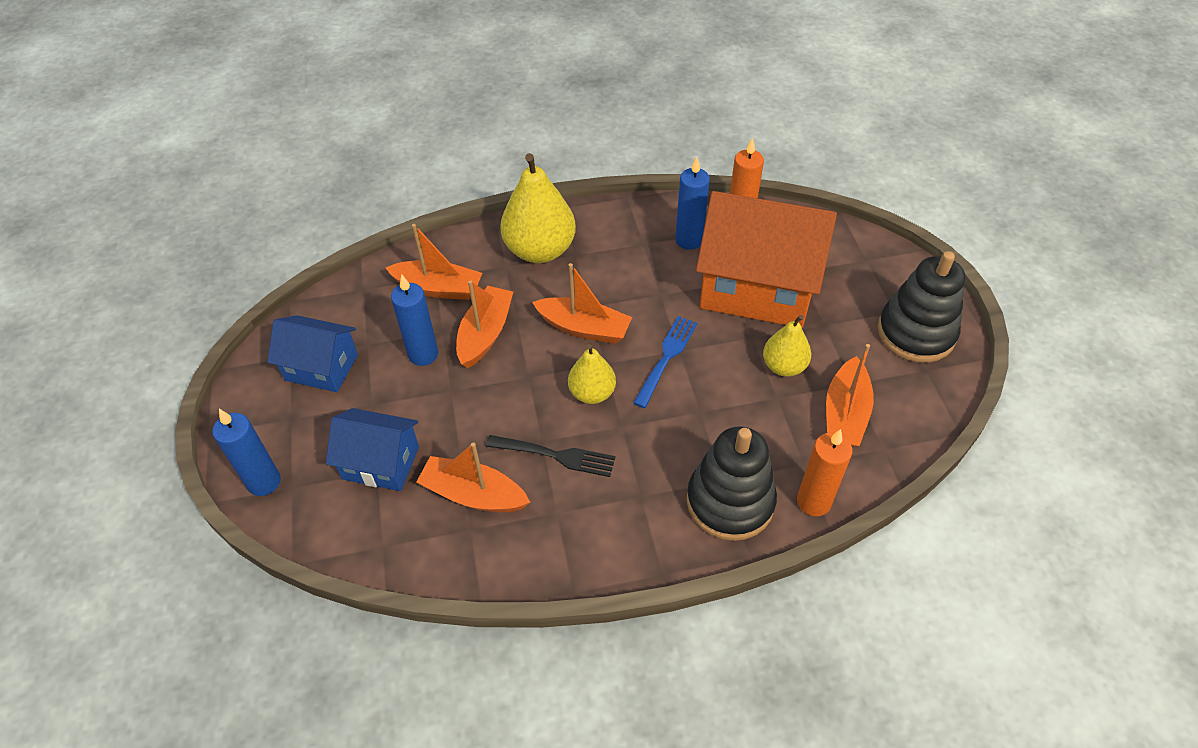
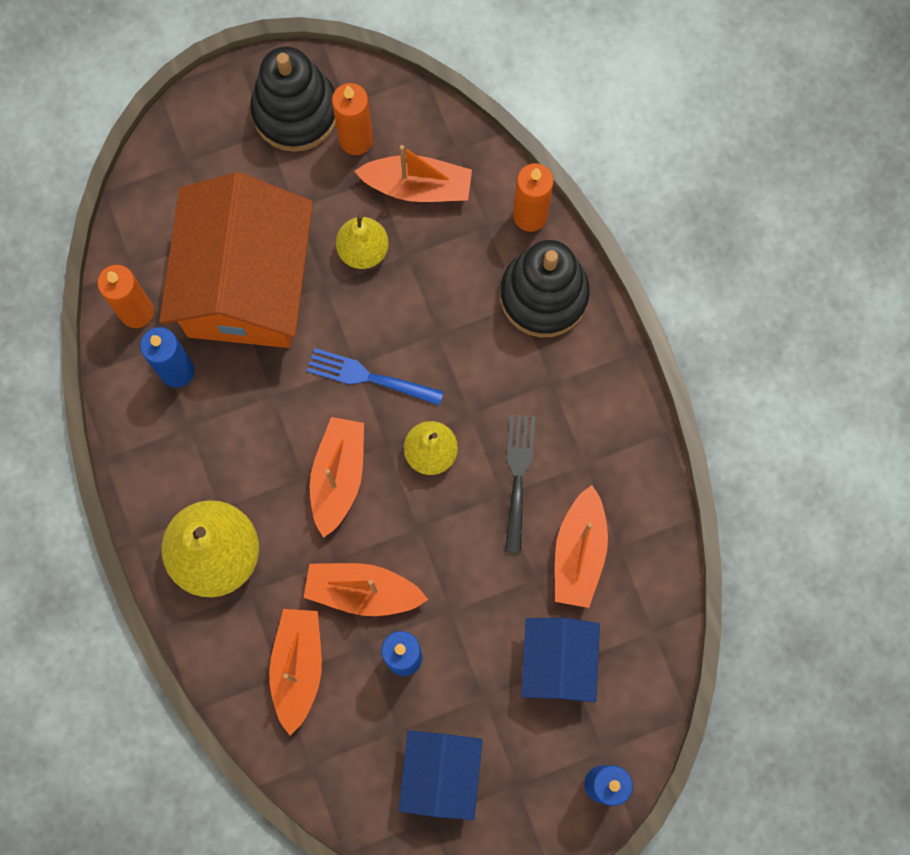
camera: 100 degrees left, 25 degrees up
(890, 373) = (356, 140): none -> orange candle

